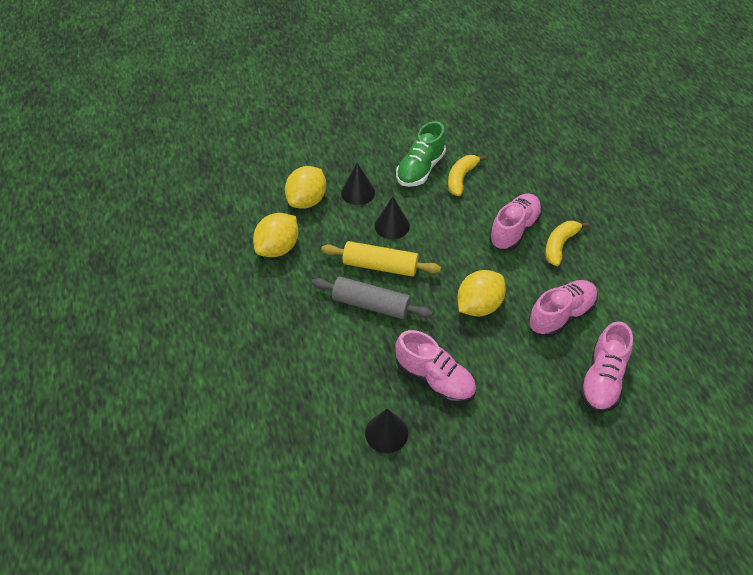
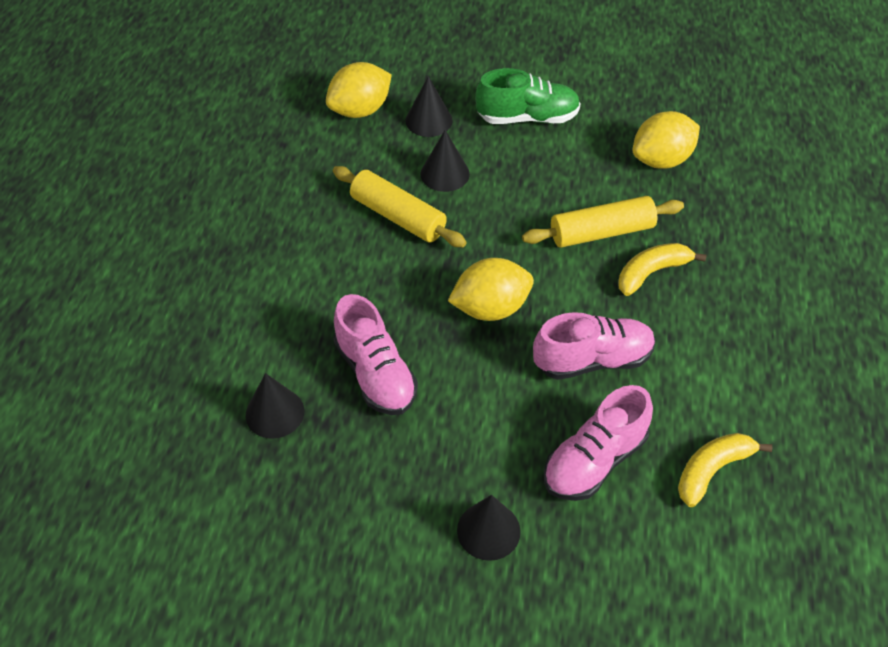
camera: 25 degrees right, 0 degrees up
(278, 248) = (289, 154): yellow lemon -> yellow lemon (661, 160)
(371, 304) = (356, 257): grey rolling pin -> none
(420, 169) = (527, 118): green shoe -> green shoe turned 150 degrees counterclockwise
(461, 178) = (573, 145): yellow banana -> yellow banana (712, 470)
(514, 230) = (601, 232): pink shoe -> yellow rolling pin
(569, 451) = (488, 530): none -> black cone

